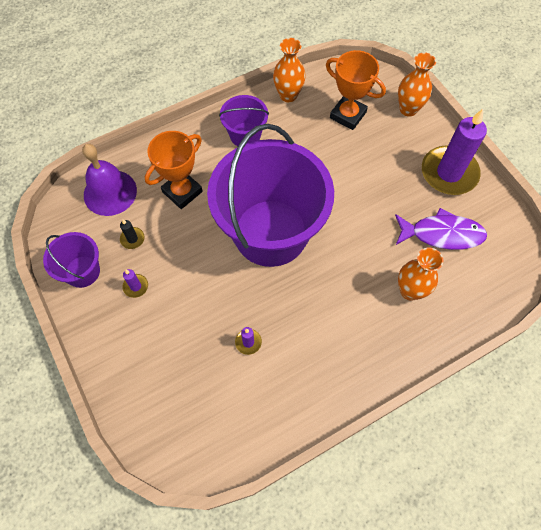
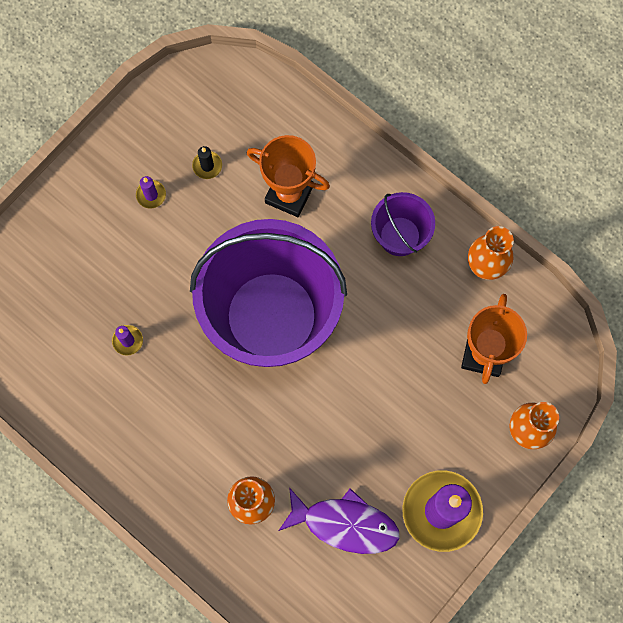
camera: 70 degrees right, 10 degrees up
(82, 271) = (149, 131): purple bucket -> none
(110, 192) = (257, 114): purple bell -> none
(442, 234) = (345, 524): purple fish -> purple fish turned 60 degrees counterclockwise

